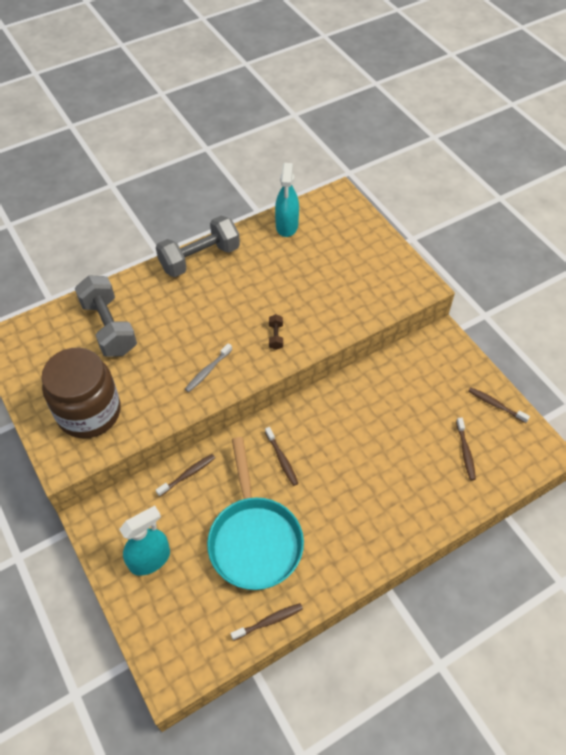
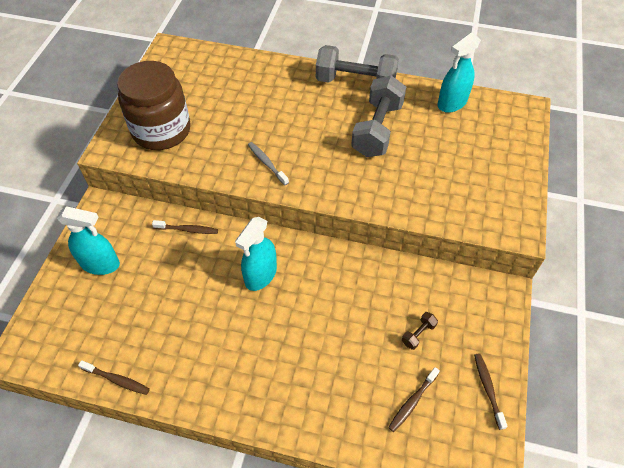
camera: 45 degrees right, 0 degrees up
(109, 327) = (239, 86): grey dumbbell -> grey dumbbell (377, 129)
(208, 371) = (267, 163): grey toothbrush -> grey toothbrush turned 60 degrees clockwise
(254, 539) = (175, 314): turquoise pan -> none
(276, 336) = (345, 177): brown dumbbell -> brown dumbbell (418, 334)
(281, 459) = (260, 275): brown toothbrush -> turquoise spray bottle

